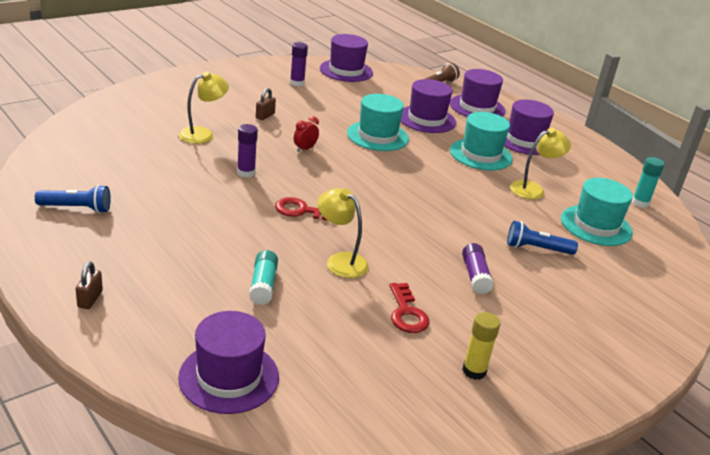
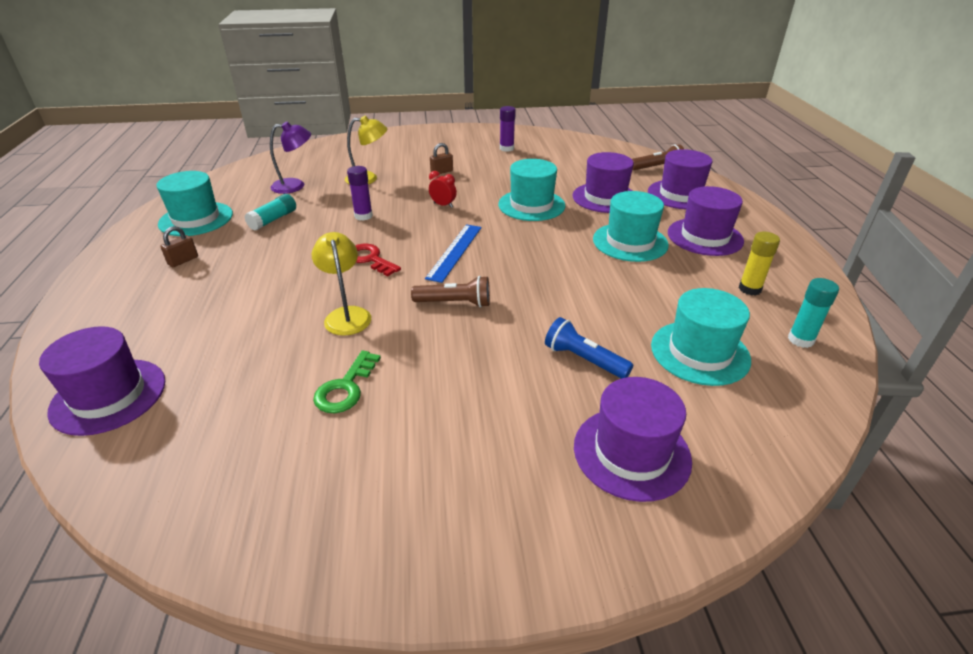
camera: 35 degrees right, 5 degrees up
(77, 208) = (196, 219): blue flashlight -> turquoise hat
(90, 299) = (107, 292): brown padlock -> brown padlock (183, 260)
(137, 154) = (295, 186): none -> purple lamp
(263, 285) = (249, 319): turquoise glue stick -> turquoise glue stick (273, 220)
(305, 149) = (443, 205): red clock -> red clock turned 45 degrees clockwise
(346, 71) = (569, 144): purple hat -> purple hat (631, 452)
(363, 189) = (455, 252): none -> blue ruler
(406, 313) = (345, 388): red key -> green key
(410, 231) = (455, 303): none -> brown flashlight
(474, 371) = (337, 481): yellow glue stick -> yellow glue stick (749, 289)
(475, 276) = (470, 370): purple glue stick -> none
(533, 189) = (656, 291): yellow lamp -> none

